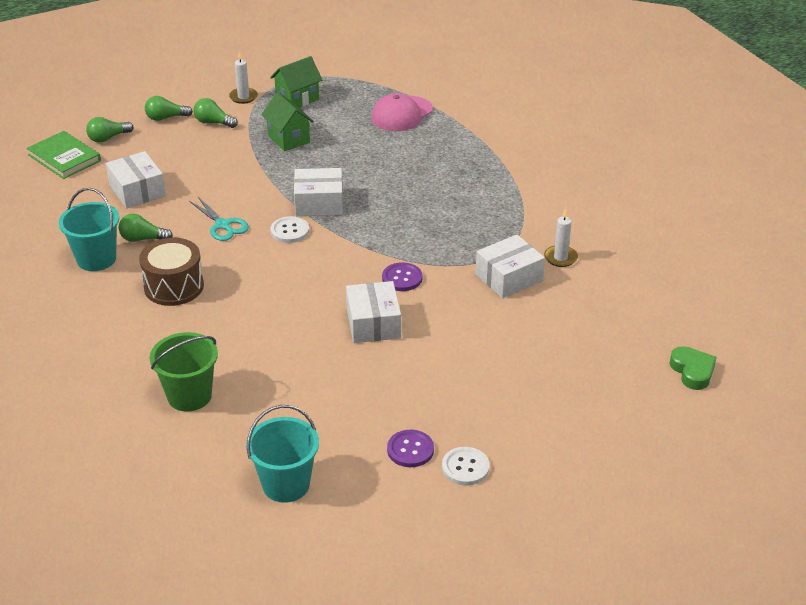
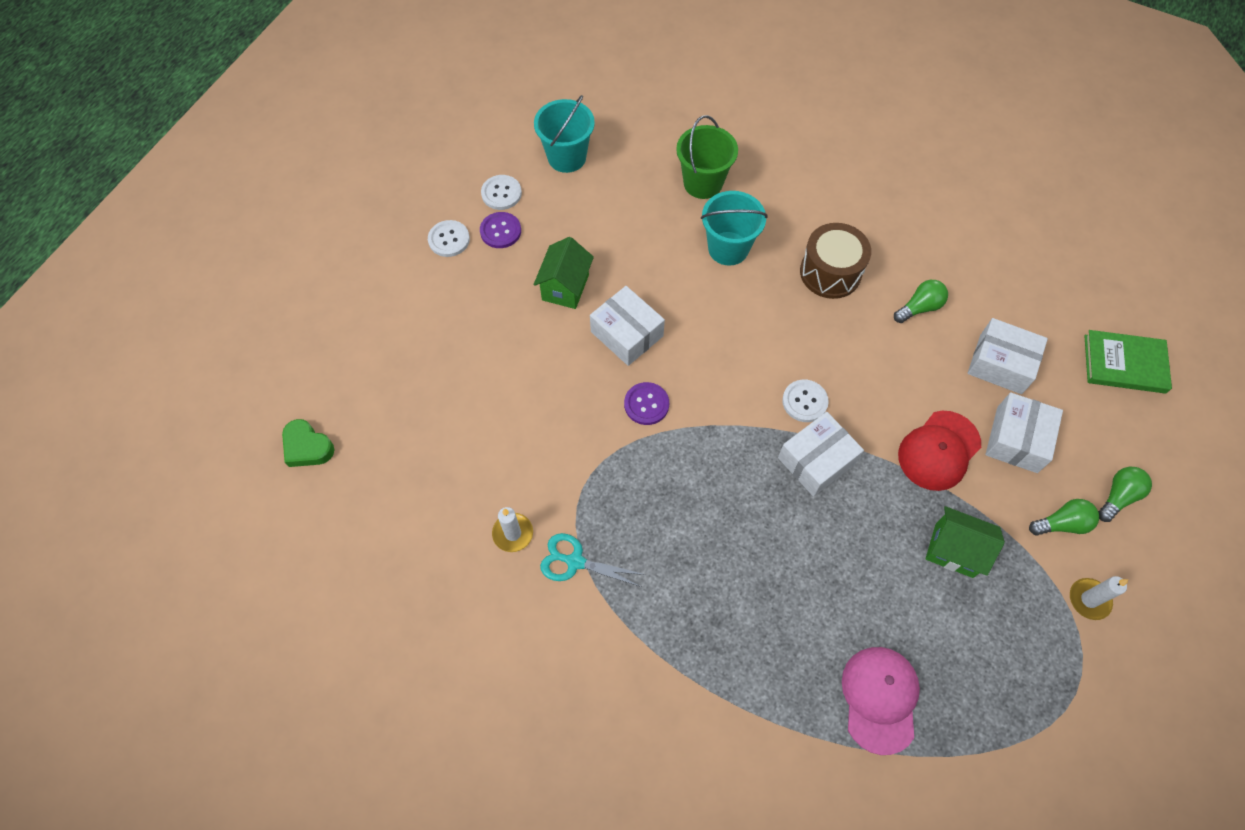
camera: 145 degrees right, 25 degrees up
(96, 259) = (927, 261): turquoise bucket -> turquoise bucket (728, 248)
(108, 138) = (1127, 421): green light bulb -> none
(223, 225) = (872, 369): turquoise scissors -> turquoise scissors (575, 561)
(237, 175) = (939, 450): none -> red cap
(297, 99) = (1027, 641): green house -> green house (565, 287)
(380, 483) = (501, 193): none -> white button
(509, 277) = (546, 469): white box -> white box (1017, 439)

